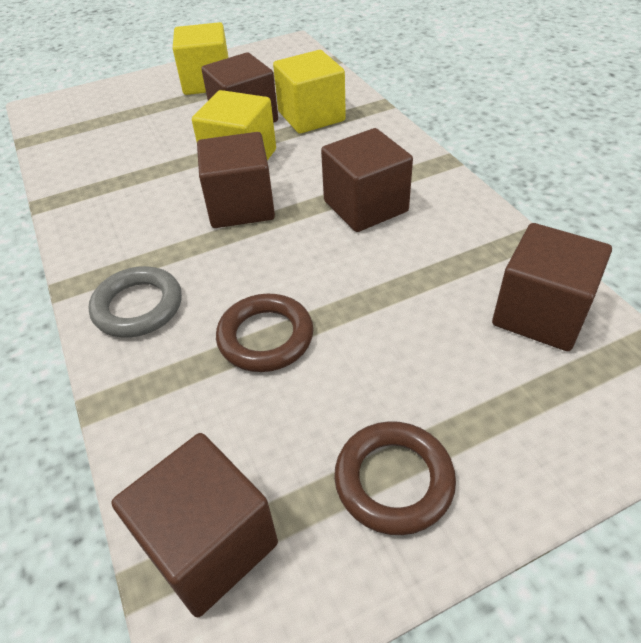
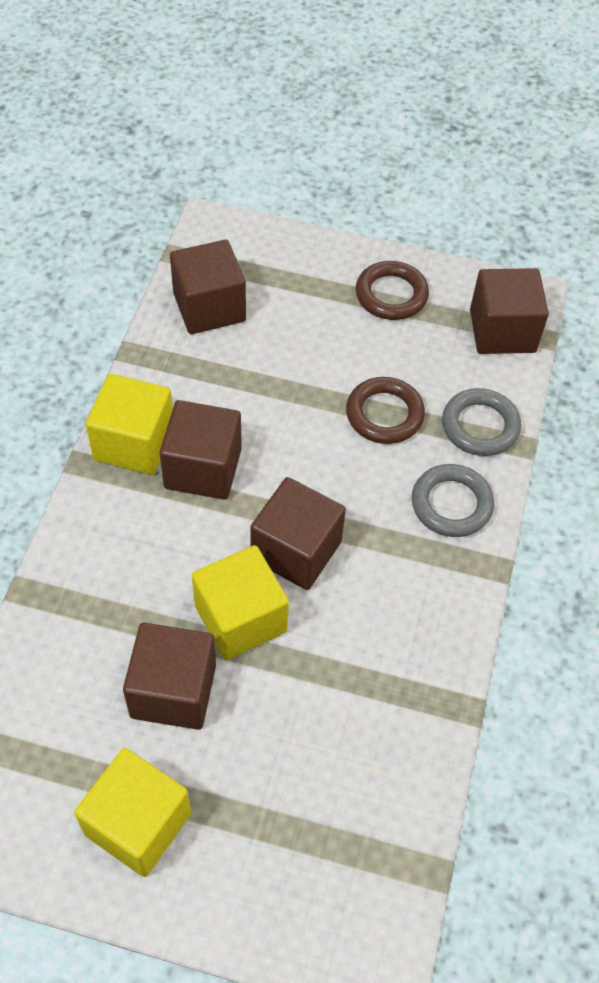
camera: 145 degrees left, 10 degrees up
(156, 394) = (480, 426): none -> grey ring
(311, 116) = (107, 632): yellow cube -> yellow cube (134, 443)

